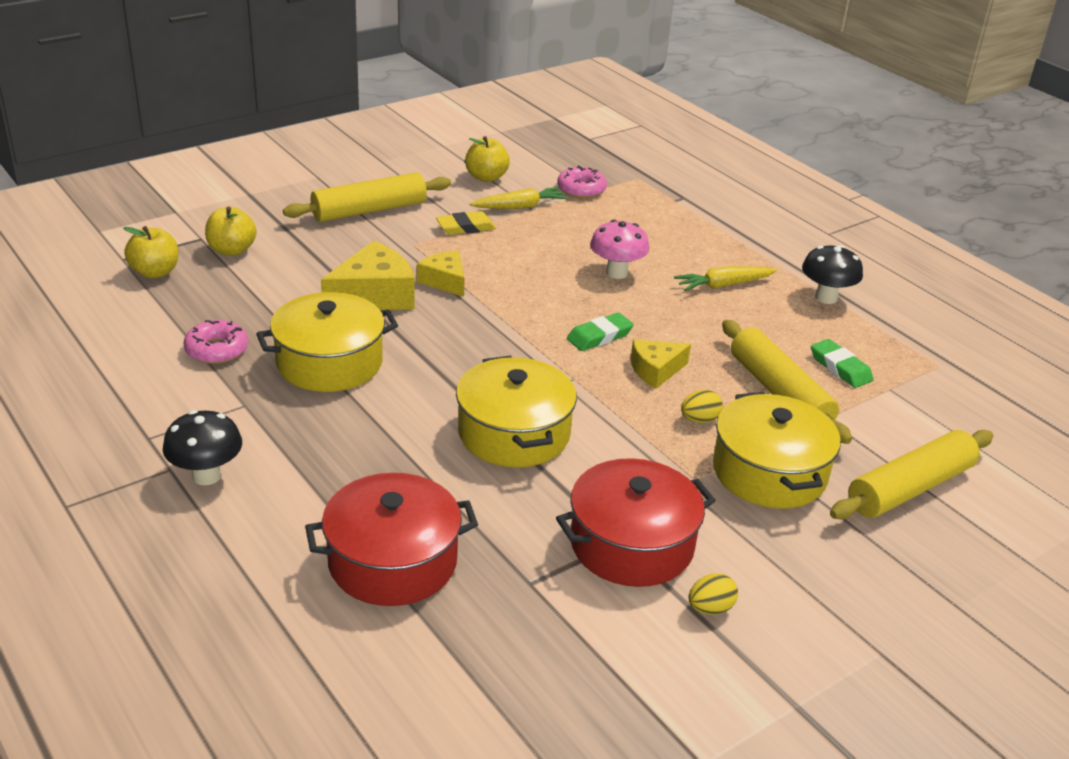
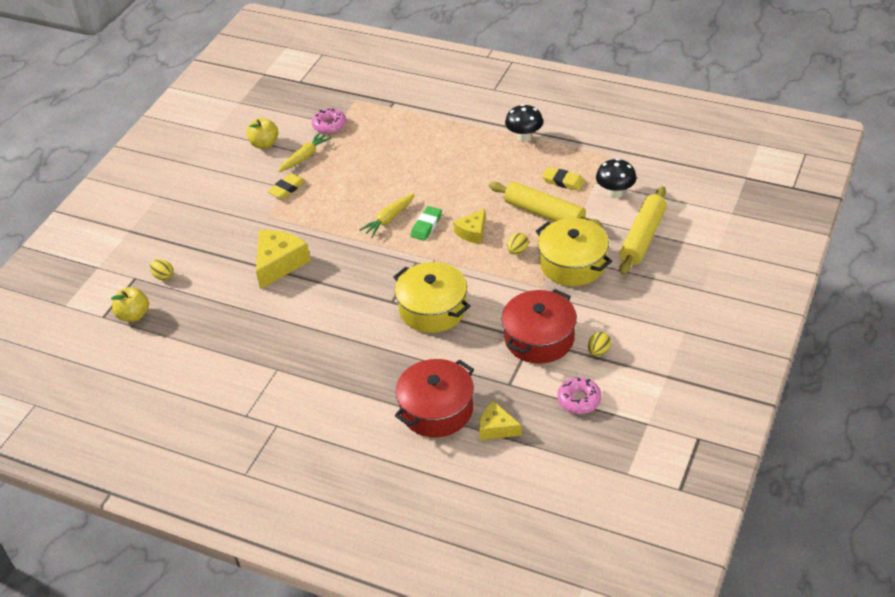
camera: 25 degrees left, 10 degrees up
(206, 475) = (300, 418): black mushroom -> black mushroom (615, 193)
(217, 350) = (226, 345): pink donut -> pink donut (579, 400)
(232, 250) = (163, 276): yellow apple -> yellow egg
(329, 362) = (297, 319): yellow pot -> none
(369, 210) = (217, 205): yellow rolling pin -> none
(445, 281) = (310, 233): yellow cheese -> yellow cheese (496, 428)
(616, 272) = (400, 177): pink mushroom -> none
(723, 285) = (465, 156): yellow carrot -> yellow carrot (389, 219)
(840, 368) = (563, 181): green eraser -> yellow eraser

